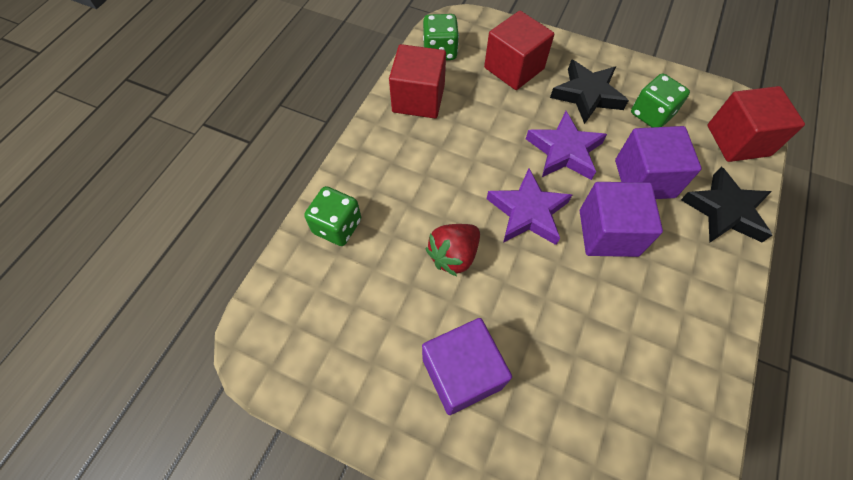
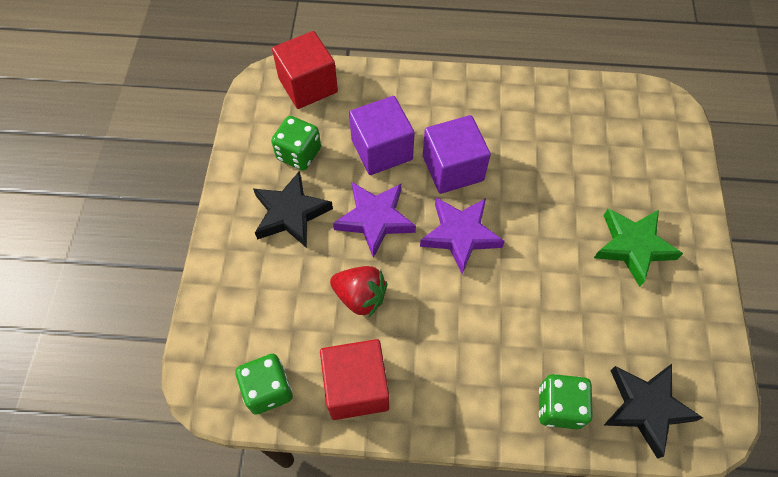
camera: 110 degrees left, 0 degrees up
(454, 255) = (535, 285): red strawberry -> red strawberry (360, 297)
(462, 373) = (633, 246): purple cube -> green star
(514, 68) = (272, 295): red cube -> none
(725, 211) = (392, 90): black star -> black star (646, 408)

